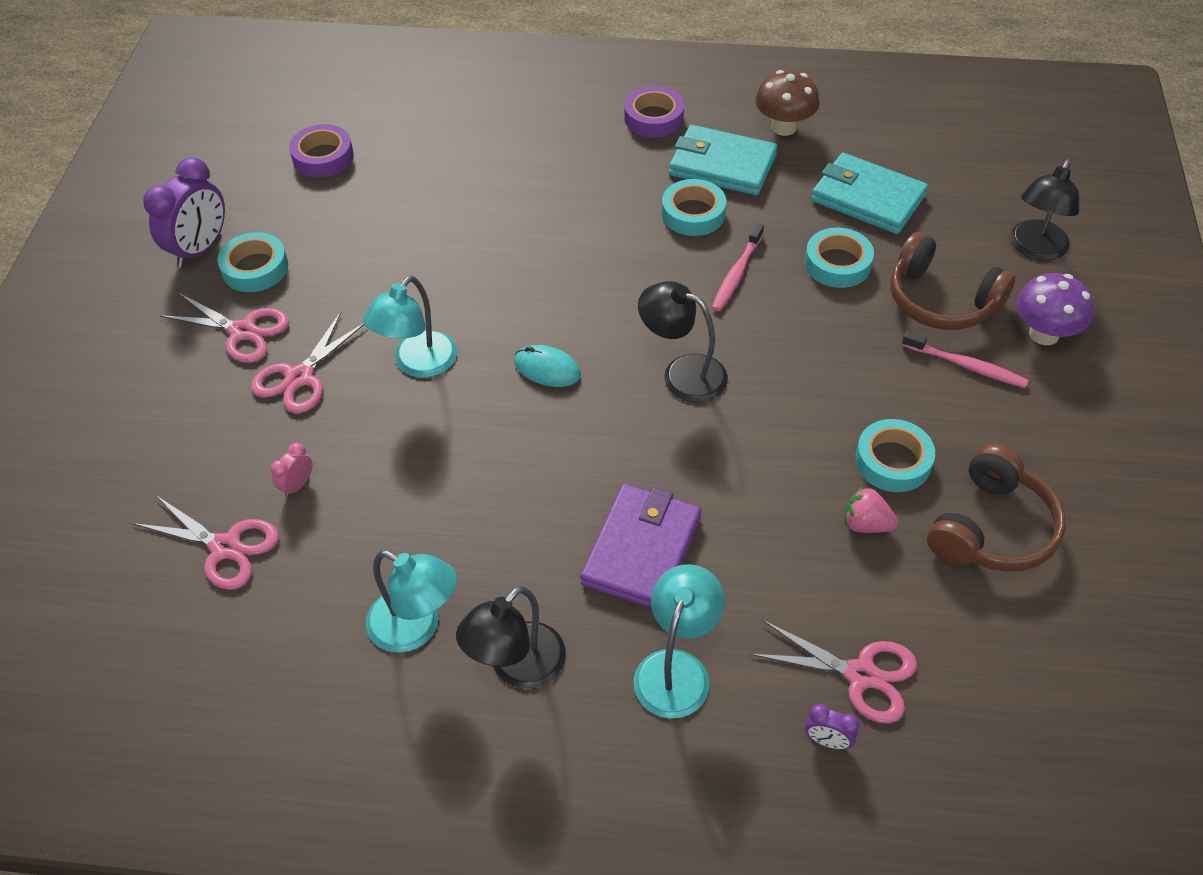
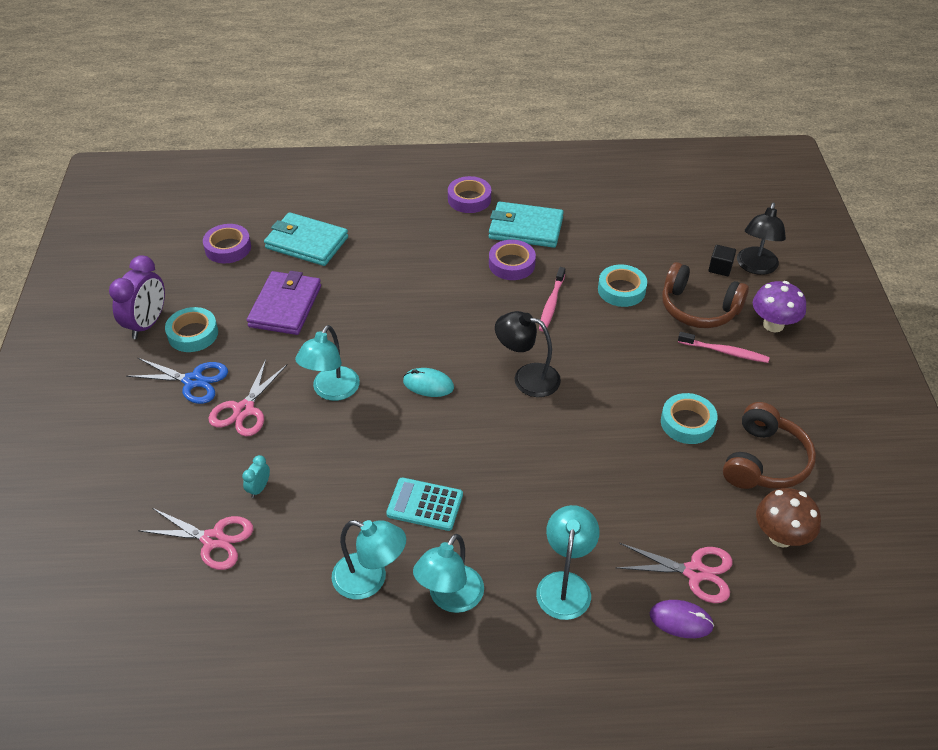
camera: 10 degrees left, 5 degrees down
(243, 331) = (193, 381): pink scissors -> blue scissors
(297, 485) = (259, 488): pink clock -> turquoise clock
(509, 534) = (425, 505): none -> turquoise calculator
(517, 667) = (450, 598): black lamp -> turquoise lamp
(642, 550) = (523, 505): purple wallet -> purple wallet (285, 306)
(693, 213) = (511, 264): turquoise tape -> purple tape
(784, 127) = (564, 198): brown mushroom -> brown mushroom (781, 536)
(827, 741) = (681, 620): purple clock -> purple mouse
(866, 524) = (677, 468): pink strawberry -> none
(867, 198) = (633, 242): turquoise wallet -> turquoise wallet (306, 243)
(983, 246) = (720, 268): none -> black cube

